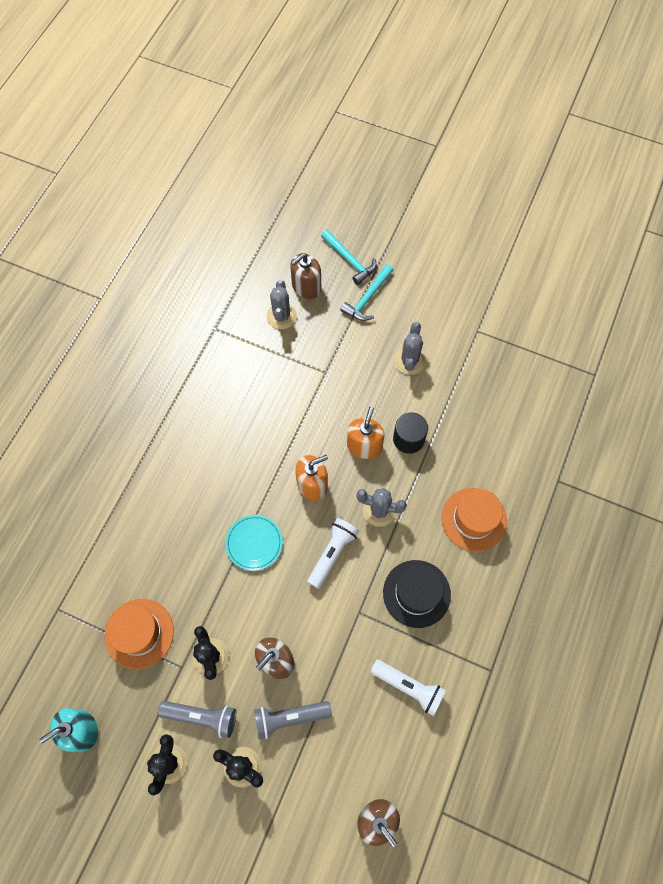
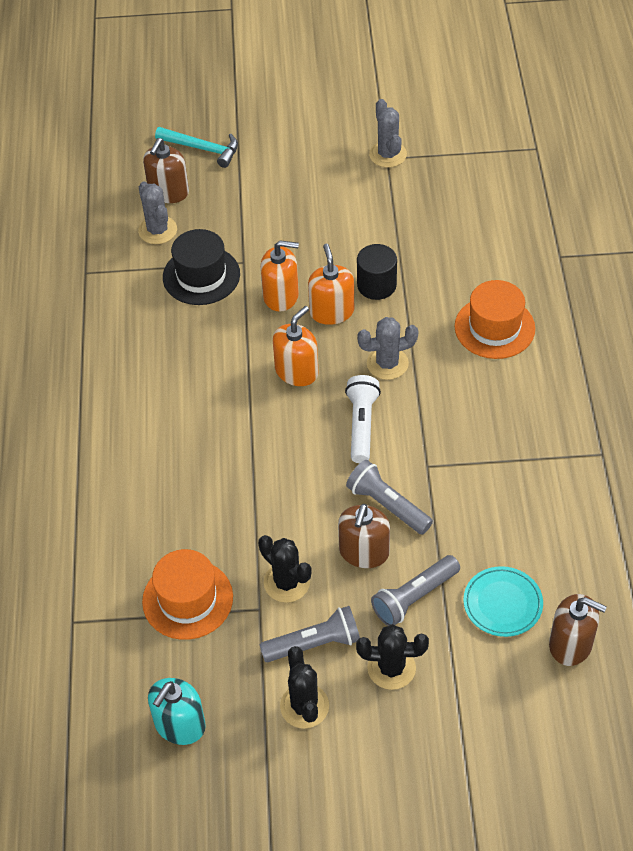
camera: 25 degrees left, 15 degrees down
(254, 543) = (266, 454): turquoise plate -> turquoise plate (502, 604)
(313, 631) = (387, 505): none -> grey flashlight
(336, 414) = (281, 296): none -> orange soap dispenser
(368, 298) = (246, 175): turquoise hammer -> none
(409, 361) = (330, 214): grey cactus -> grey cactus (388, 154)
(409, 687) = (525, 508): white flashlight -> none
(416, 593) = (477, 420): black hat -> black hat (201, 275)

